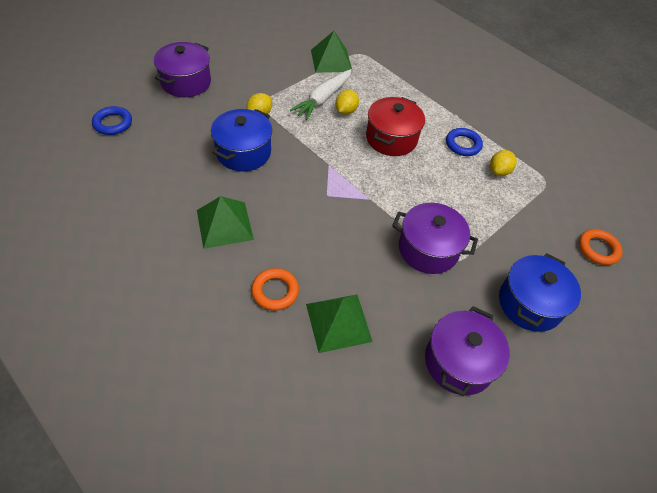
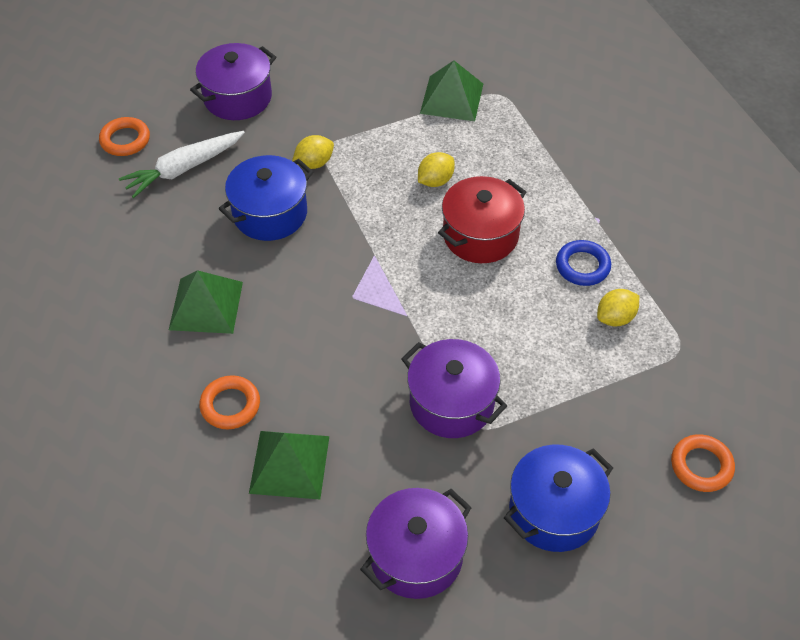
camera: 25 degrees right, 0 degrees up
(113, 123) = (125, 140): blue ring -> orange ring
(323, 99) = (411, 156): white carrot -> white carrot (183, 169)

